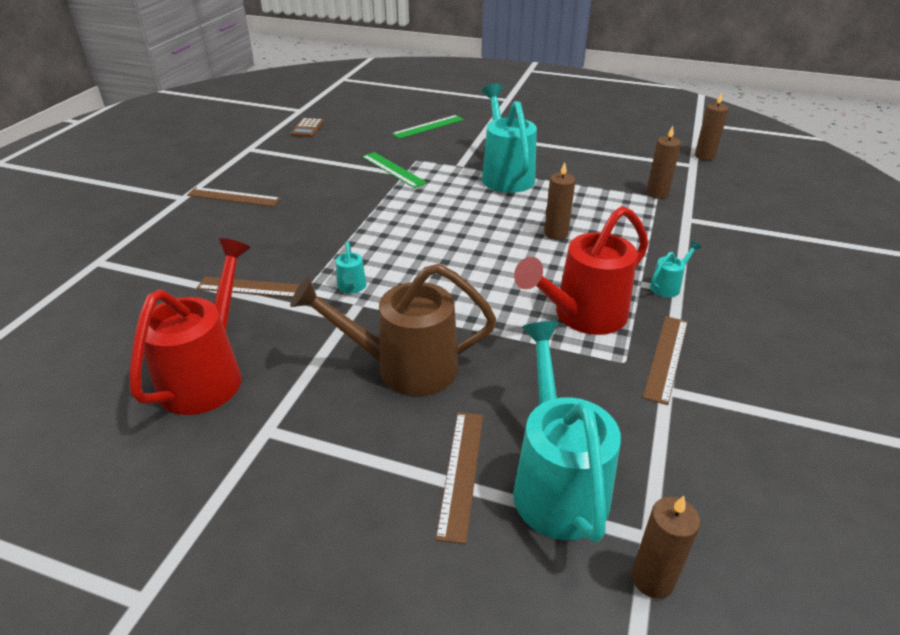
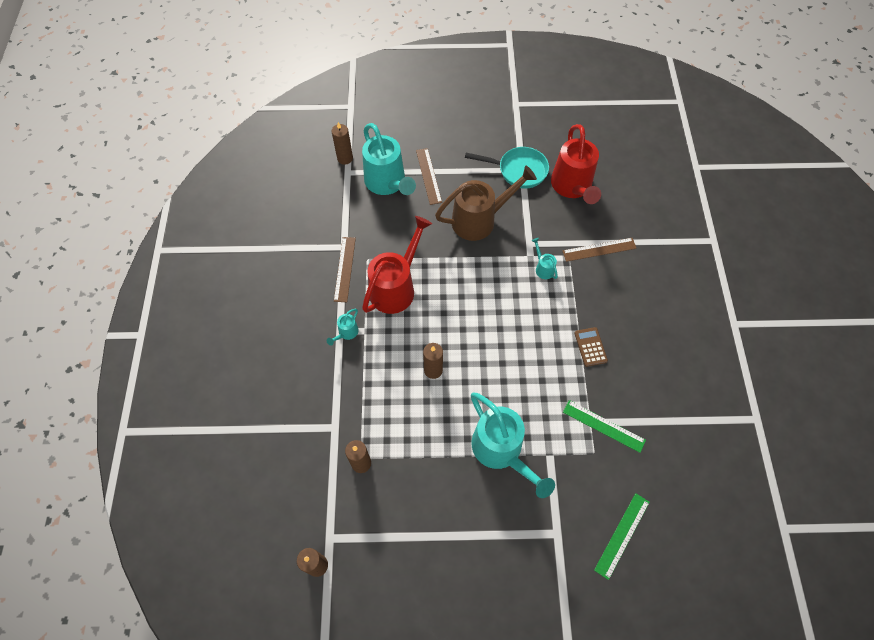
camera: 160 degrees right, 25 degrees up
(233, 197) = (698, 337): brown ruler -> none
(274, 430) = (518, 170): none -> turquoise pan
(308, 128) = (739, 483): brown calculator -> brown calculator (590, 347)

